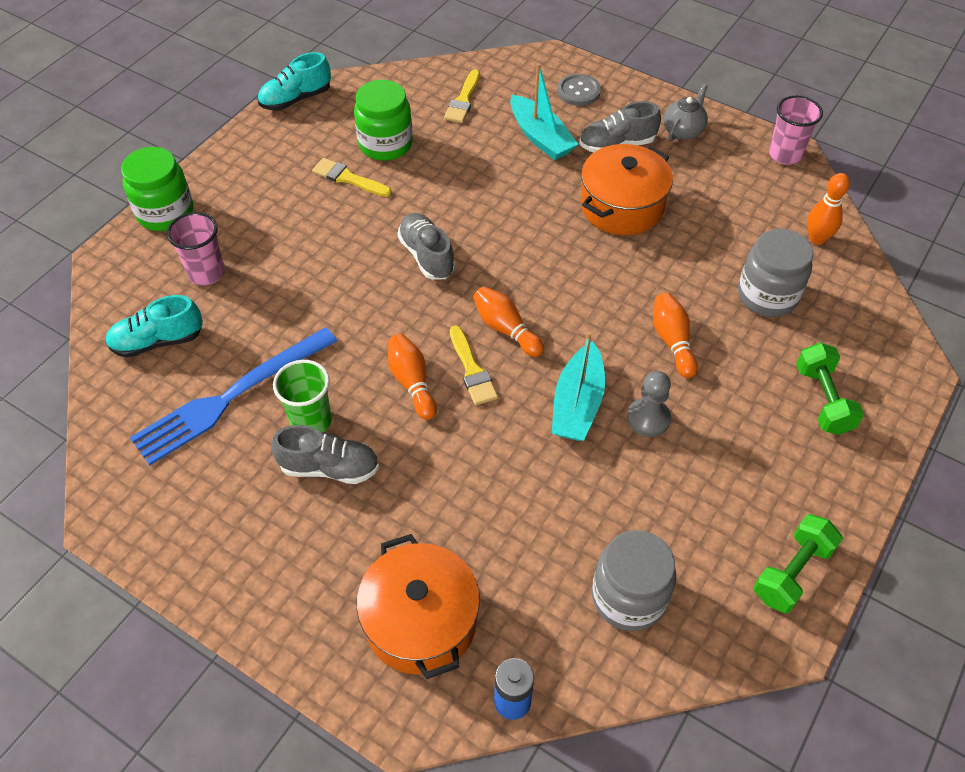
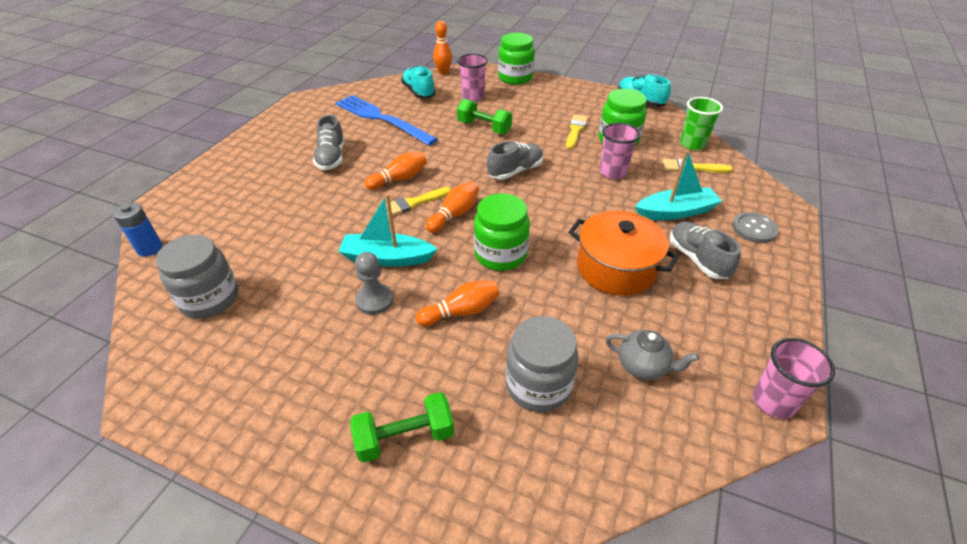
camera: 80 degrees right, 10 degrees down
(311, 421) = (365, 147): green cup -> green cup (692, 144)
(420, 621) = (217, 205): orange pot -> none
(455, 167) = (612, 172): none -> pink cup
(540, 137) = (675, 212): turquoise boat -> turquoise boat turned 150 degrees counterclockwise
(587, 295) = (500, 254): none -> green jar
(683, 131) = (751, 306): grey teapot -> grey teapot (643, 366)
(792, 572) = (207, 407): green dumbbell -> green dumbbell (484, 128)
(817, 239) = (644, 435): orange bowling pin -> orange bowling pin (443, 72)

